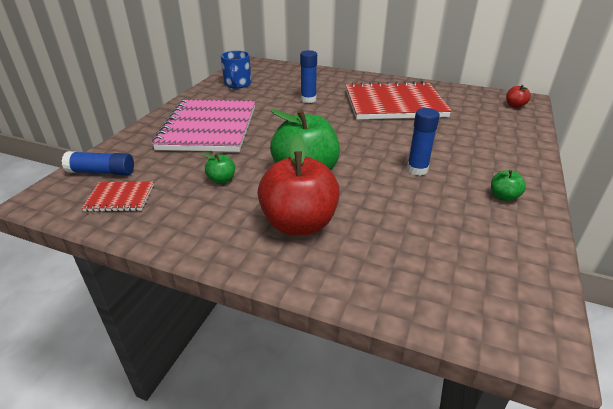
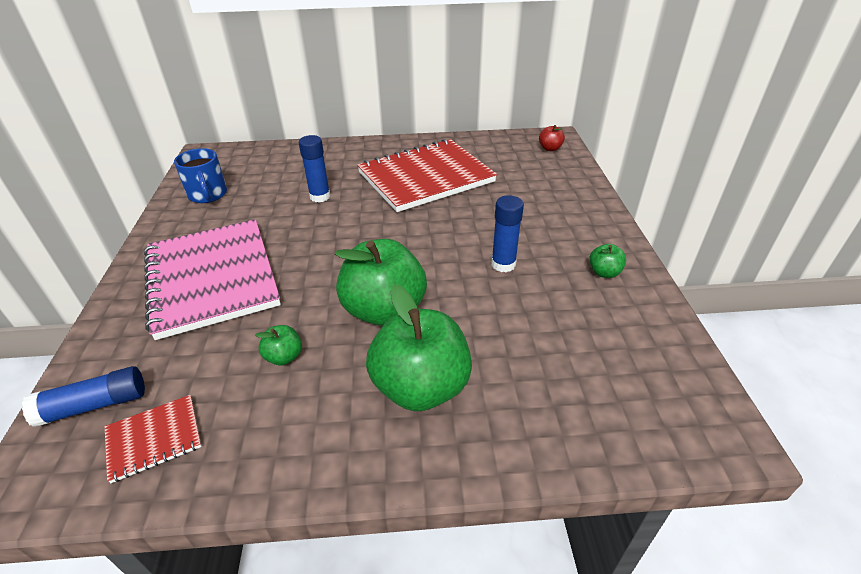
camera: 25 degrees left, 5 degrees up
(299, 224) = (421, 387): red apple -> green apple

